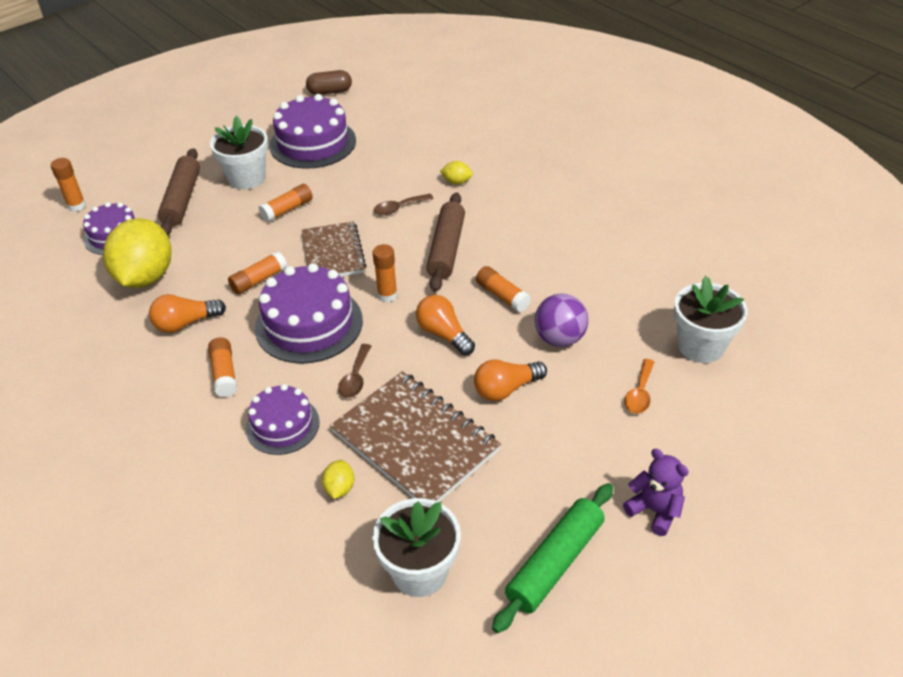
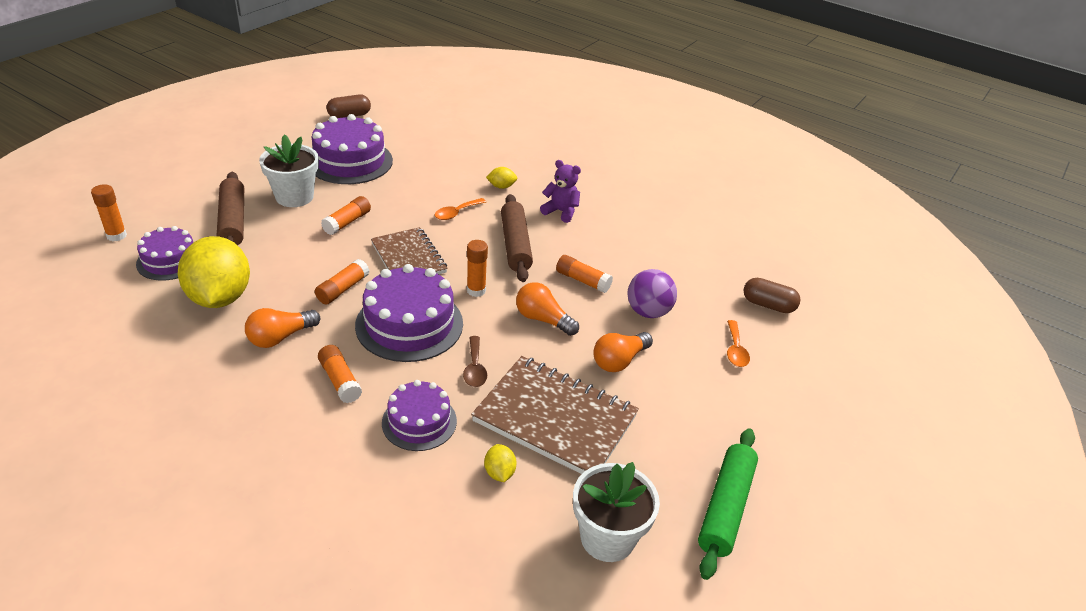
camera: 20 degrees left, 5 degrees down
(398, 208) = (456, 213): brown spoon -> orange spoon
(654, 510) = (790, 447): purple teddy bear -> purple teddy bear (561, 211)
(701, 346) = (768, 305): white flower pot -> brown capsule

